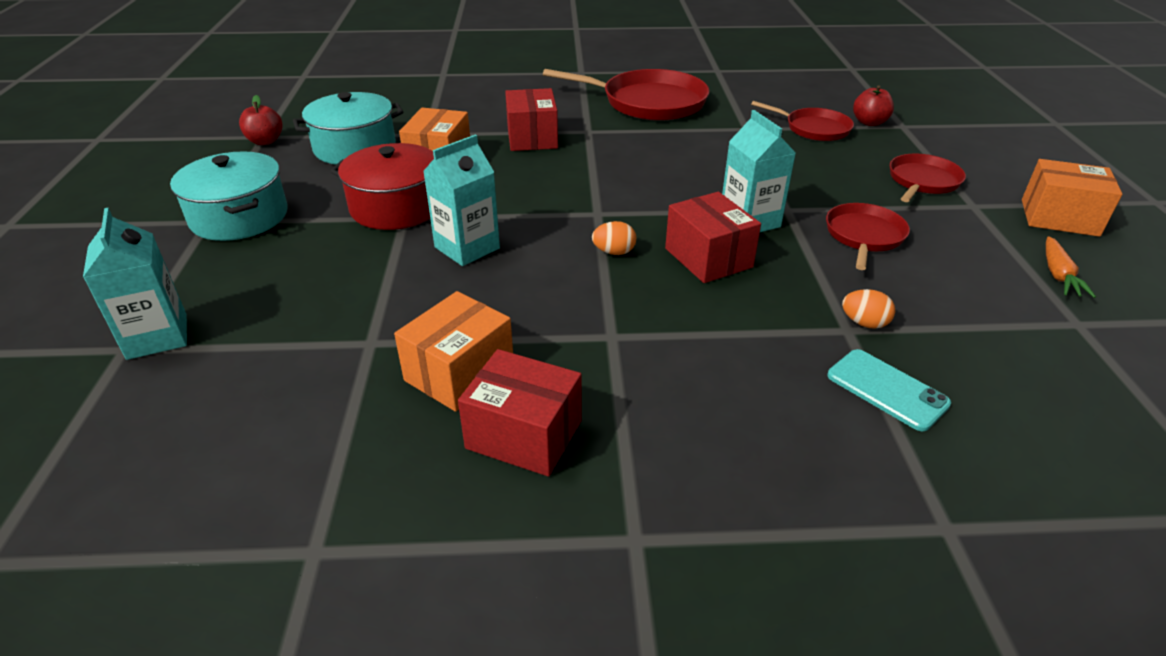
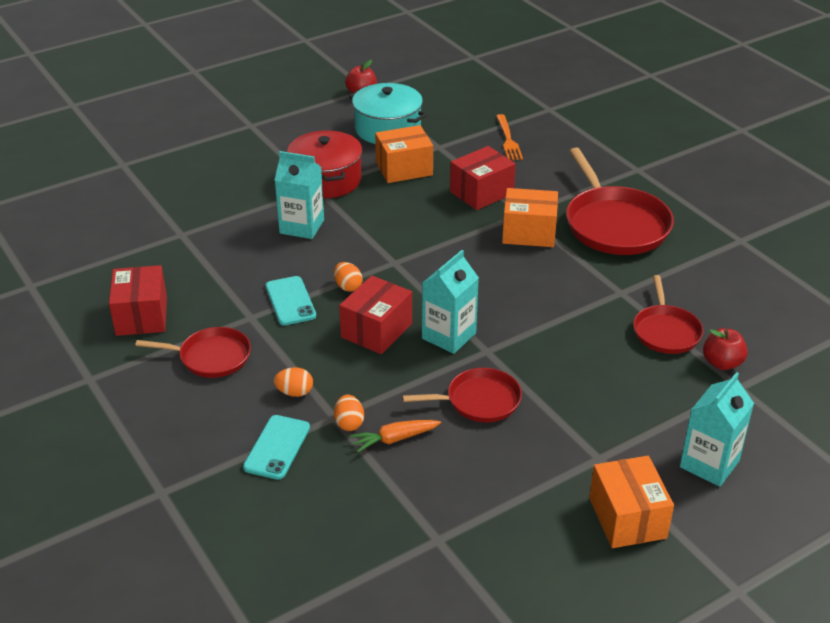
camera: 60 degrees right, 0 degrees up
(157, 336) = (138, 168): turquoise carton -> turquoise carton (709, 464)
(239, 217) = (264, 132): turquoise pot -> none
(459, 372) = (177, 275): orange box -> orange box (529, 232)
(464, 102) = (508, 140): none -> orange fork
(606, 297) = (290, 301): none -> turquoise phone
(786, 345) = (294, 392): none -> orange egg
(922, 181) = (618, 419): red pan -> red pan (211, 357)
(1058, 275) = (510, 523): orange carrot -> orange carrot (394, 439)

